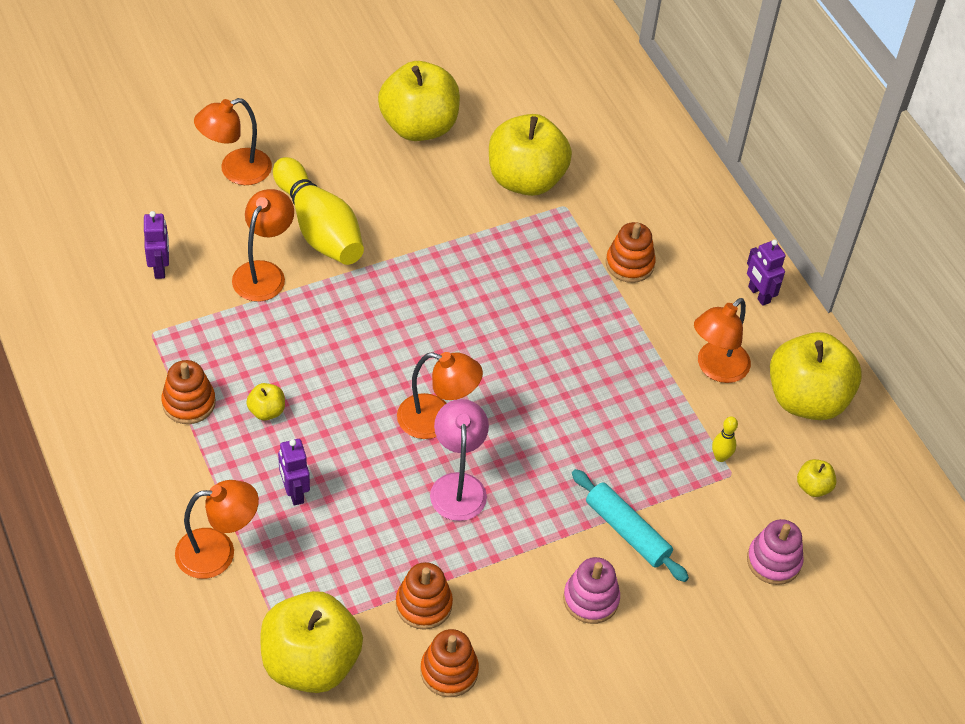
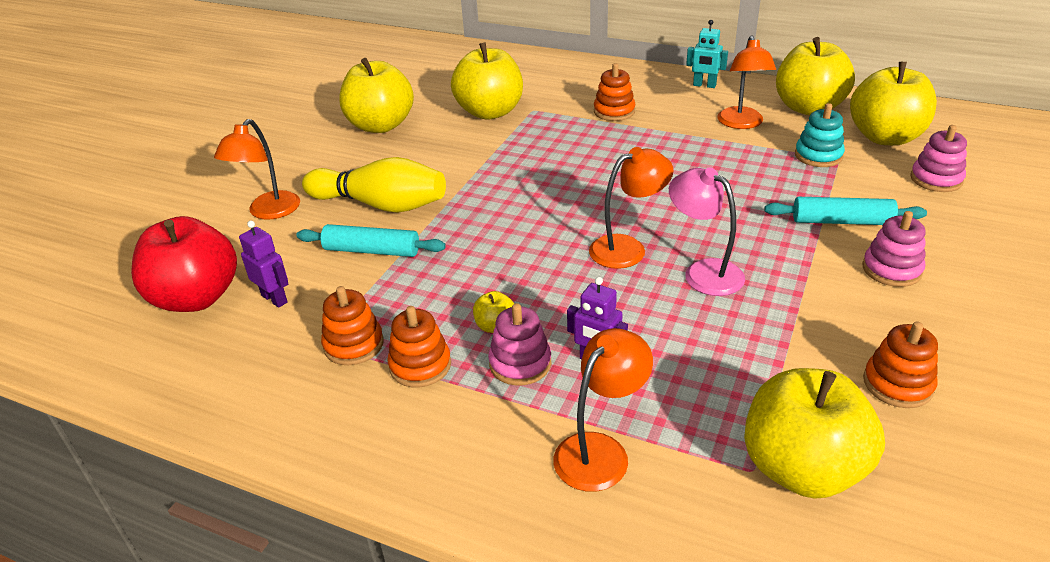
camera: 35 degrees left, 15 degrees down
(115, 226) = (196, 298): none -> red apple
(247, 453) = (520, 363): none -> pink stacking toy
(264, 273) = (372, 250): orange lamp -> turquoise rolling pin
(423, 604) = (806, 357): orange stacking toy -> orange stacking toy (353, 345)
(720, 457) = (818, 156): yellow bowling pin -> turquoise stacking toy
(758, 295) = (704, 85): purple robot -> turquoise robot
(813, 487) = (885, 137): yellow apple -> yellow apple, size x2.40

